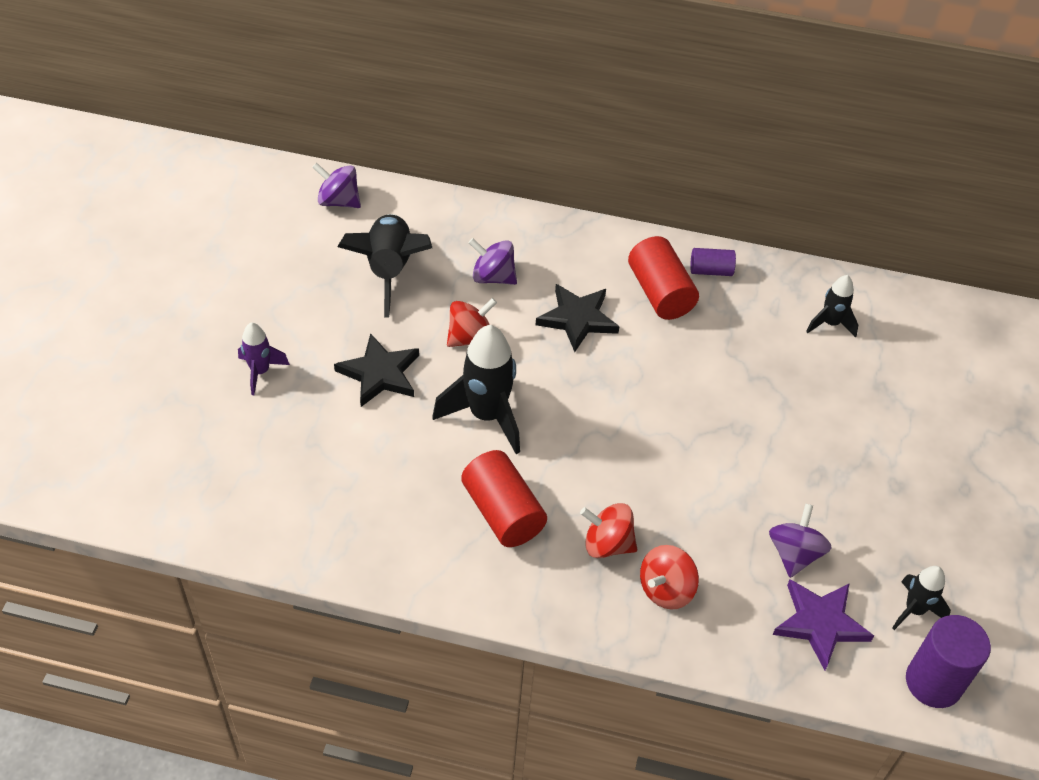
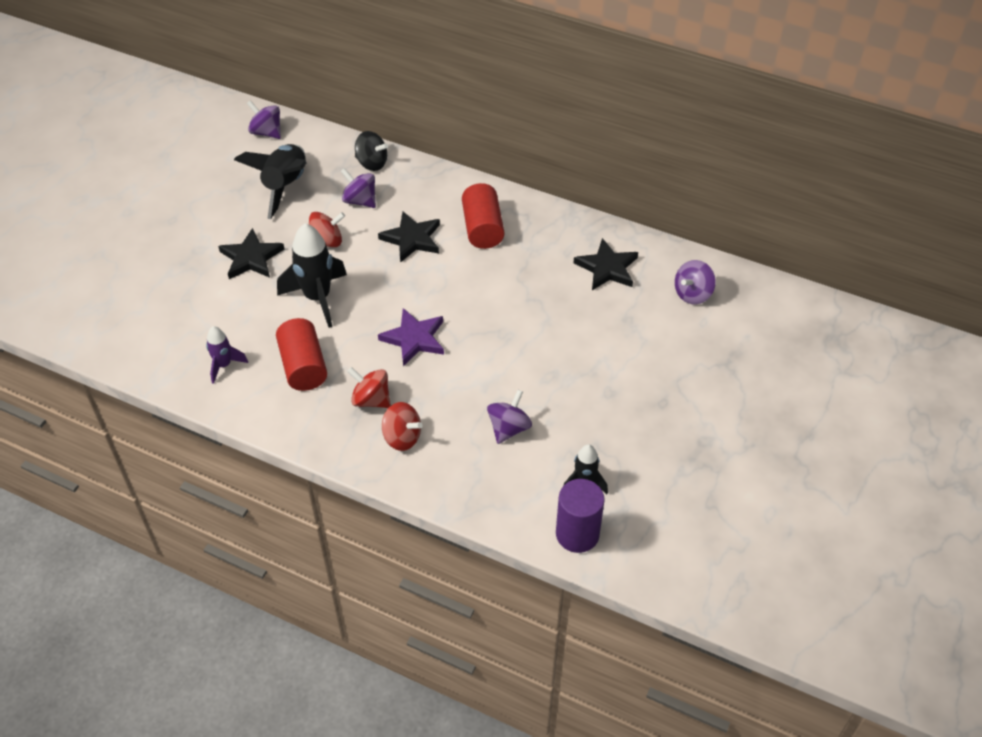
camera: 15 degrees right, 0 degrees up
(260, 372) = (167, 245): purple rocket -> purple rocket (224, 365)
(489, 225) = (372, 163): none -> black spinning top
(666, 589) = (402, 437): red spinning top -> red spinning top turned 120 degrees counterclockwise
(710, 270) = (529, 217): purple cylinder -> none
(820, 623) = (508, 479): purple star -> purple star (414, 339)
(830, 324) = (607, 268): black rocket -> black star
(943, 342) = (692, 294): none -> purple spinning top

